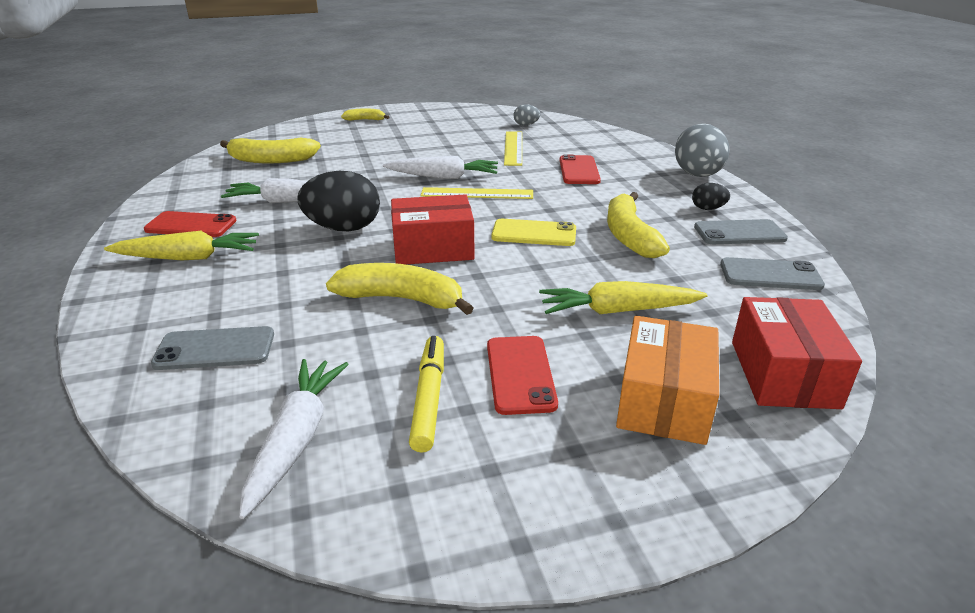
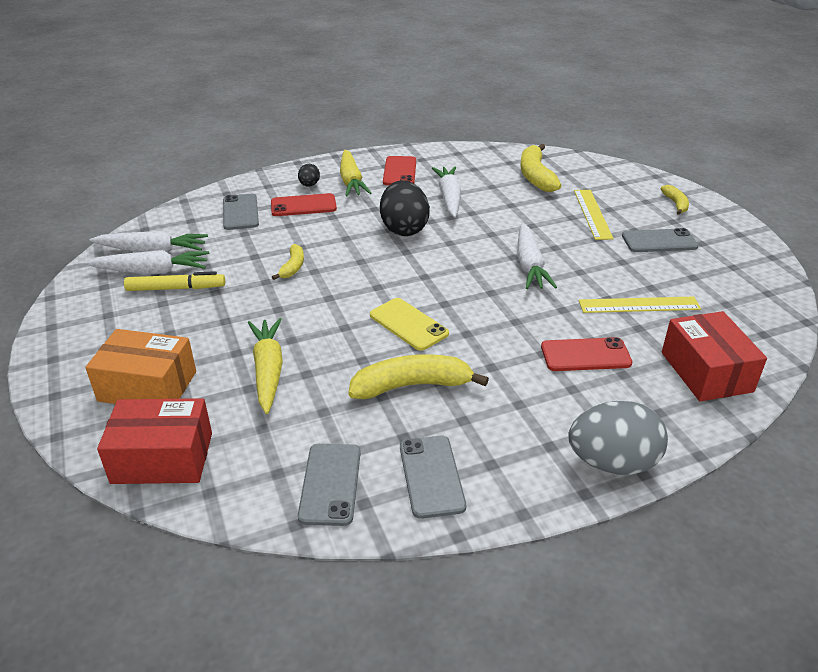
camera: 85 degrees right, 5 degrees up
(368, 431) = (152, 271): none -> white carrot
(402, 299) = (293, 267): yellow banana -> yellow banana, size x0.55
(422, 131) = (659, 241): none -> grey phone
(433, 248) = (373, 273): red box -> red box (706, 372)
(477, 193) = (494, 287): yellow ruler -> yellow ruler (592, 214)
(520, 374) = (192, 322): red phone -> red phone (303, 206)
(526, 125) = (735, 312): grey egg -> none
(534, 233) = (408, 324): yellow phone -> yellow phone turned 45 degrees counterclockwise
(708, 209) = (497, 457): black egg -> black egg (309, 185)

